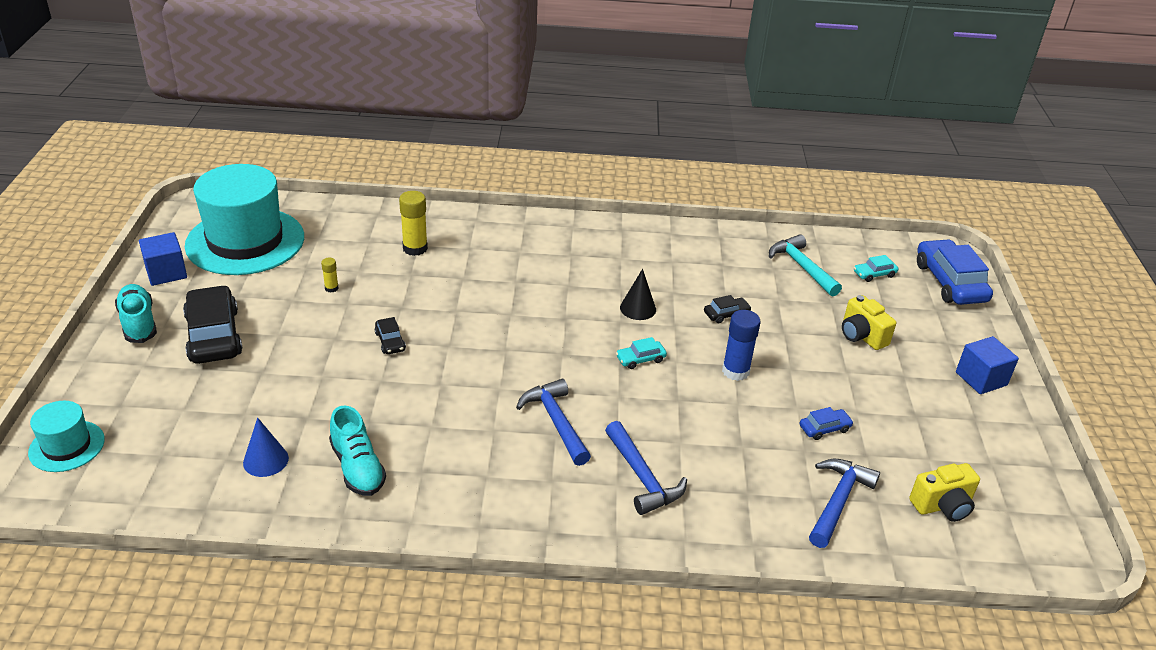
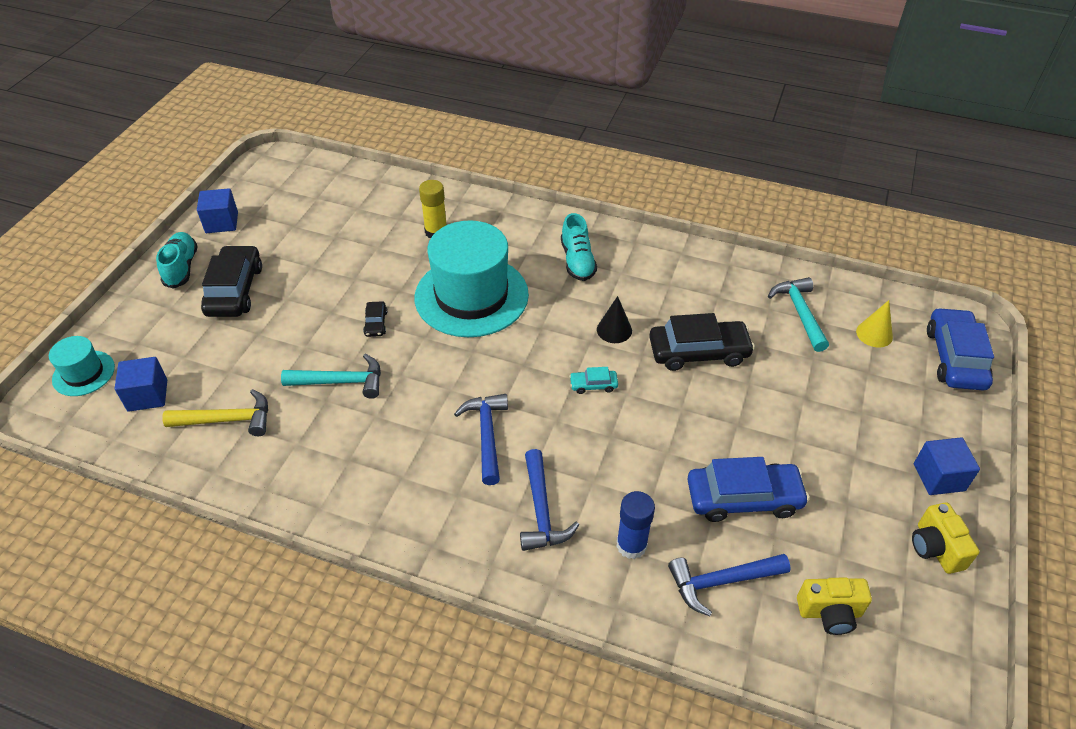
camera: 20 degrees right, 10 degrees up
(158, 454) = (147, 395): none -> blue cube
(245, 241) = (296, 202): turquoise hat -> turquoise hat (471, 296)
(265, 460) = (227, 420): blue cone -> yellow hammer
(331, 288) = (348, 260): yellow glue stick -> none
(358, 468) = (297, 444): turquoise shoe -> turquoise shoe (577, 261)
(378, 401) = (341, 382): none -> turquoise hammer
(726, 314) = (698, 352): black car -> black car, size x2.15
(735, 371) = (680, 416): blue glue stick -> blue glue stick (631, 545)
(824, 428) = (743, 498): blue car -> blue car, size x2.15
(838, 501) = (721, 581): blue hammer -> blue hammer turned 150 degrees counterclockwise
(861, 336) = (829, 402): yellow camera -> yellow camera (935, 548)
(874, 274) = (874, 334): turquoise car -> yellow cone

